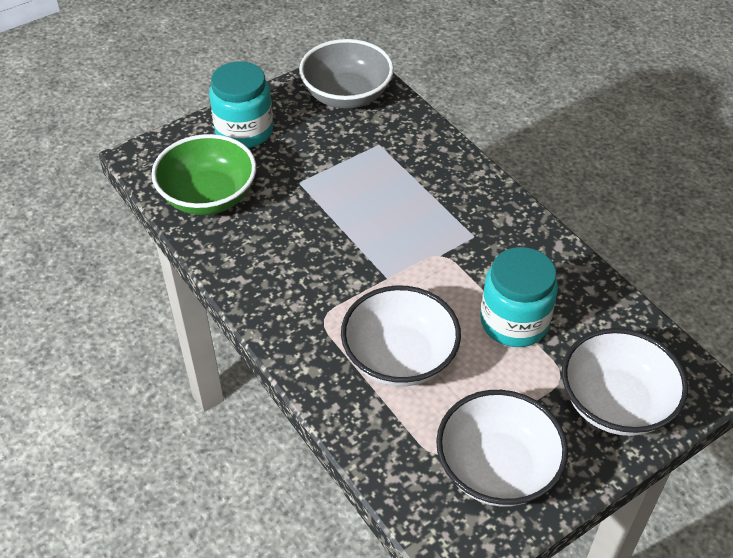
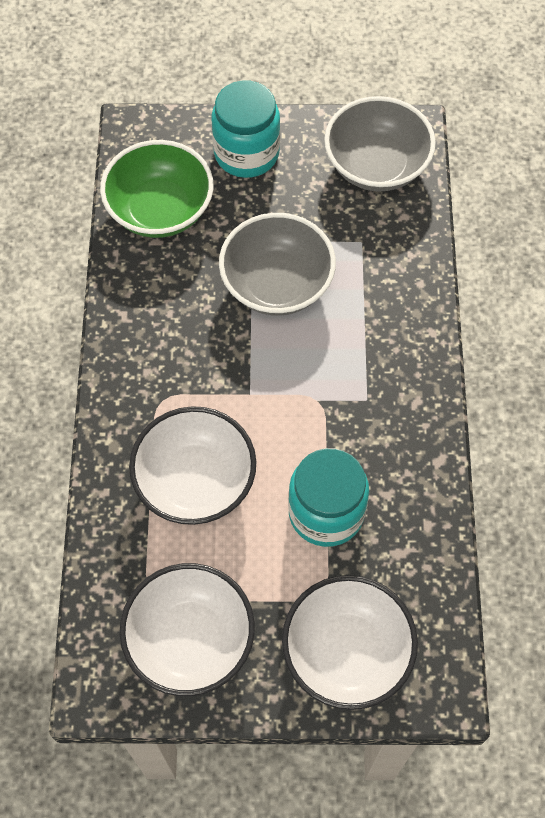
camera: 35 degrees right, 15 degrees up
(342, 199) = (277, 284): none -> grey bowl

